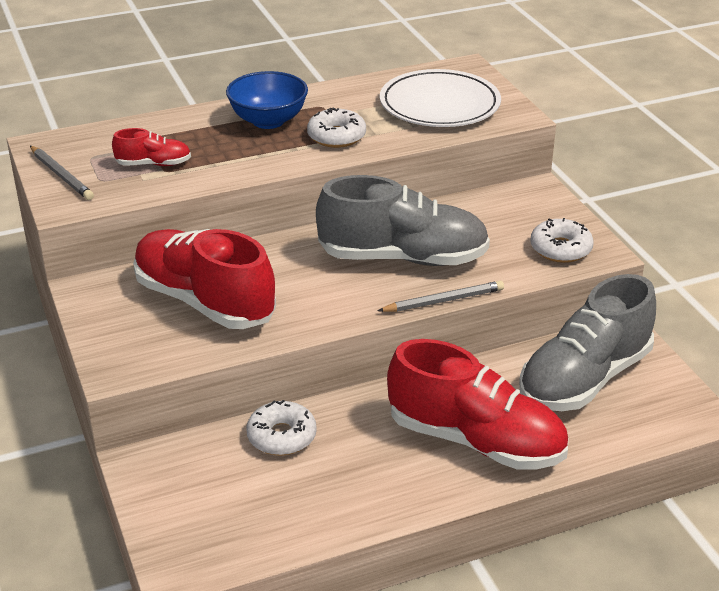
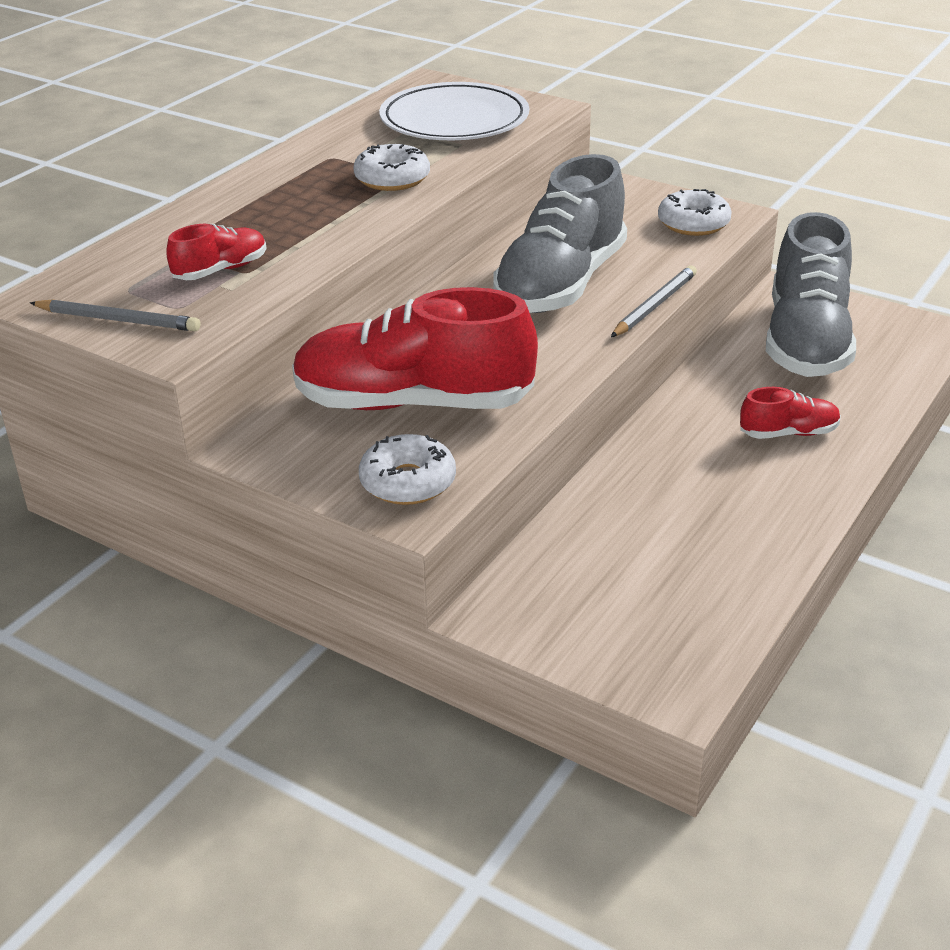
camera: 35 degrees left, 0 degrees up
(268, 121) = (292, 188): blue bowl -> none
(281, 436) = (607, 515): white donut -> white donut (408, 482)
(403, 258) = (561, 284): grey shoe -> grey shoe turned 150 degrees clockwise
(475, 440) = (788, 433): red shoe -> red shoe, size x0.46

